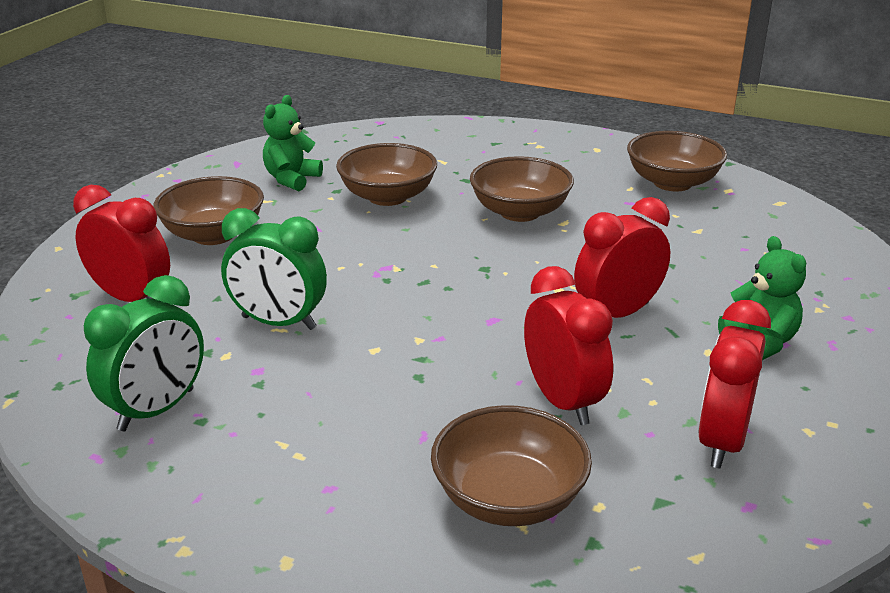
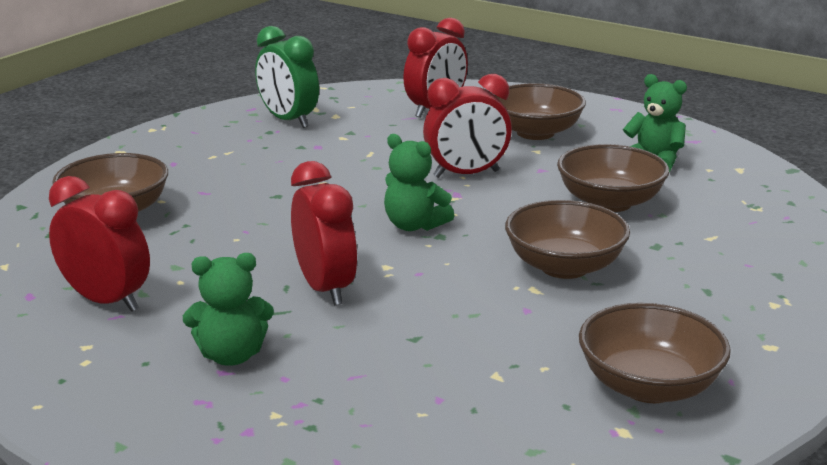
camera: 100 degrees right, 5 degrees down
(278, 323) = (378, 153): green clock -> none
(468, 282) = (414, 225): none -> green teddy bear
(563, 401) = (207, 244): red clock -> red clock (466, 174)

